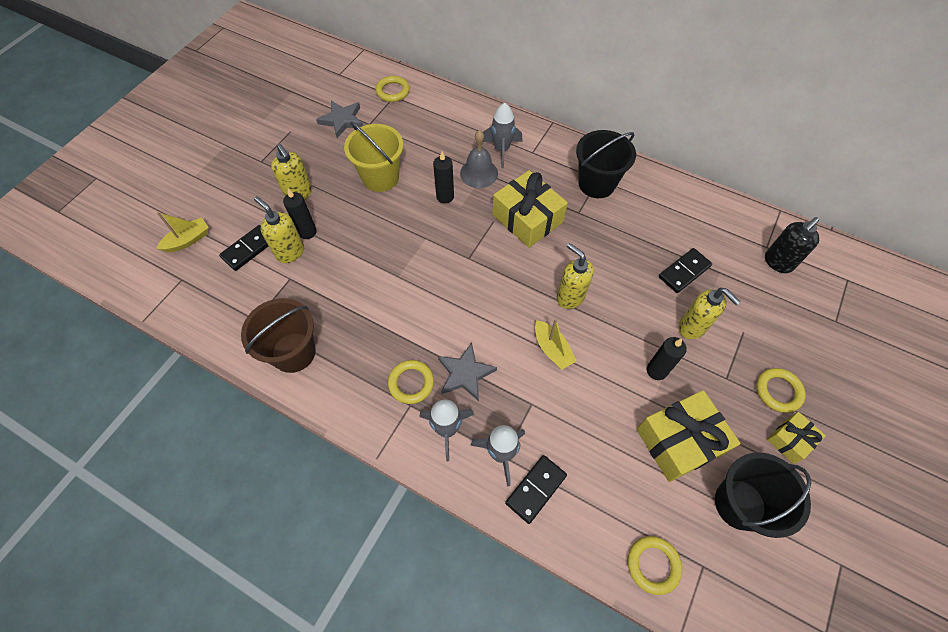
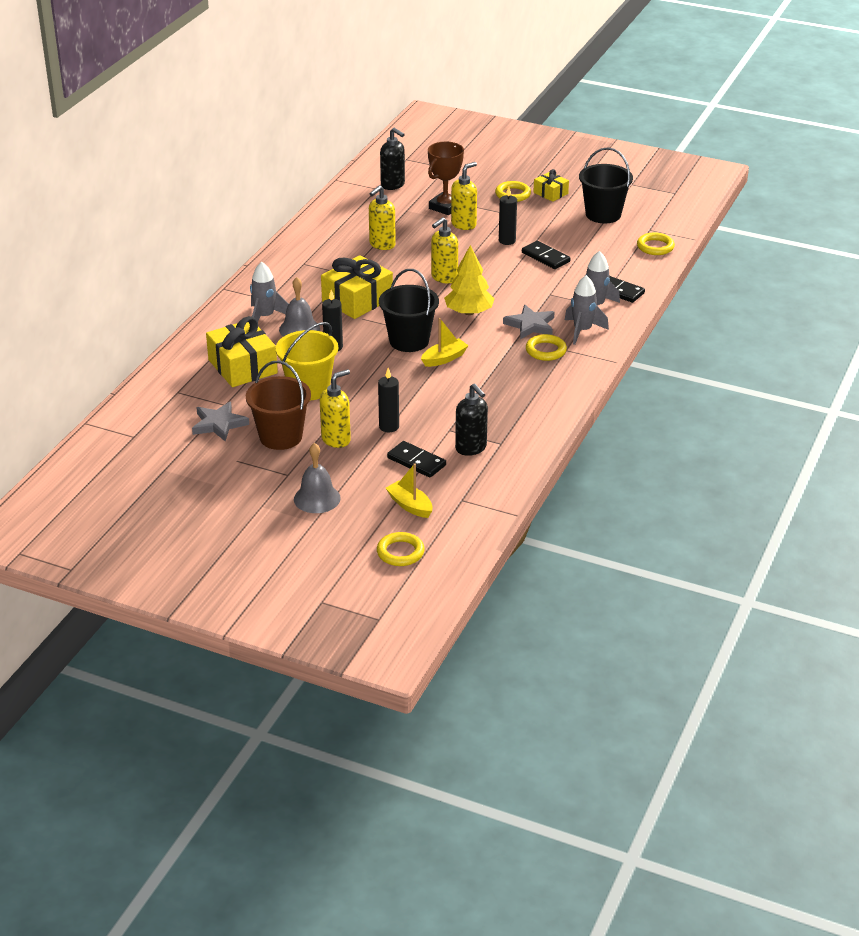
camera: 95 degrees left, 25 degrees down
(222, 178) = (317, 498): none -> grey bell
(255, 294) = (471, 448): none -> black soap dispenser
(290, 252) = (416, 434): yellow soap dispenser -> yellow soap dispenser (382, 245)
(293, 352) = (530, 415): brown bucket -> brown bucket (281, 437)
(393, 91) = (169, 393): yellow ring -> yellow ring (400, 552)
(497, 315) = (469, 312): none -> yellow tree
(552, 349) = (498, 285): yellow boat -> yellow boat (444, 358)
(596, 184) = (310, 264): black bucket -> black bucket (409, 341)
(679, 441) = (563, 234): yellow gift -> yellow gift (242, 366)
(684, 271) = (408, 225): black domino -> black domino (545, 257)
(732, 311) = (445, 207): none -> brown trophy

